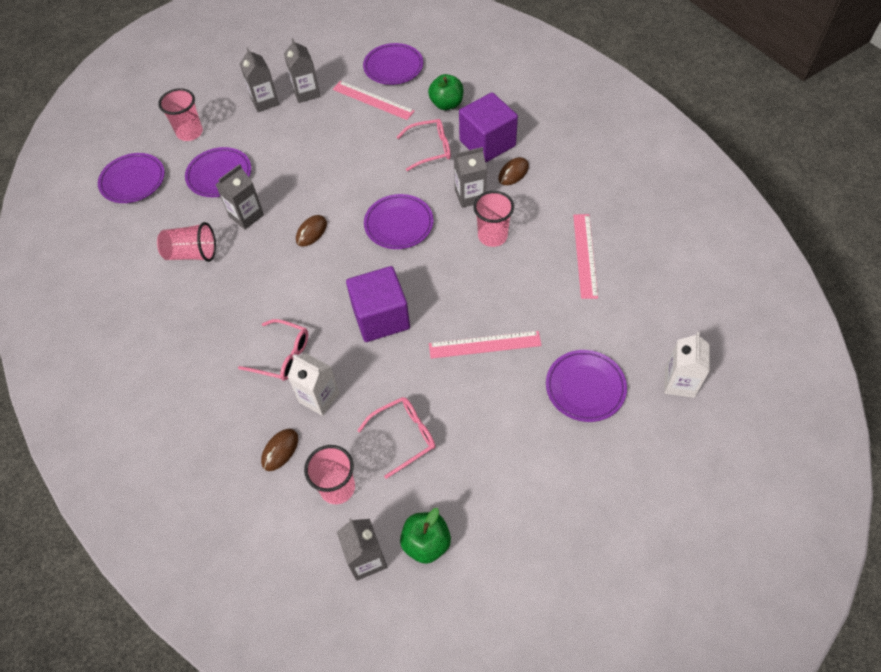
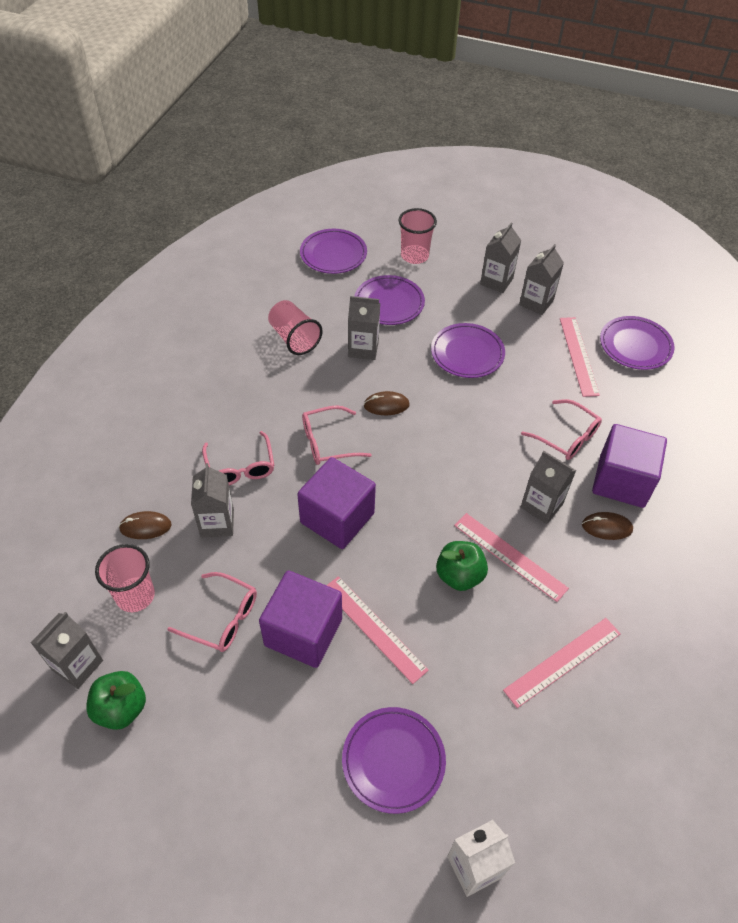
camera: 50 degrees right, 5 degrees down
(311, 286) = (327, 442): none -> pink glasses
(319, 398) = (217, 523): white carton -> grey carton
(399, 224) = (453, 467): purple plate -> purple plate (467, 353)
(446, 104) = (635, 416): green apple -> green apple (459, 575)
(455, 389) = (303, 632): none -> purple cube
(492, 236) = (510, 556): pink cup -> pink ruler

